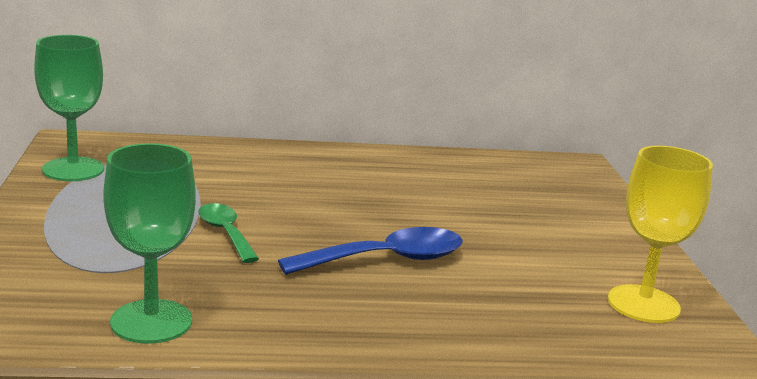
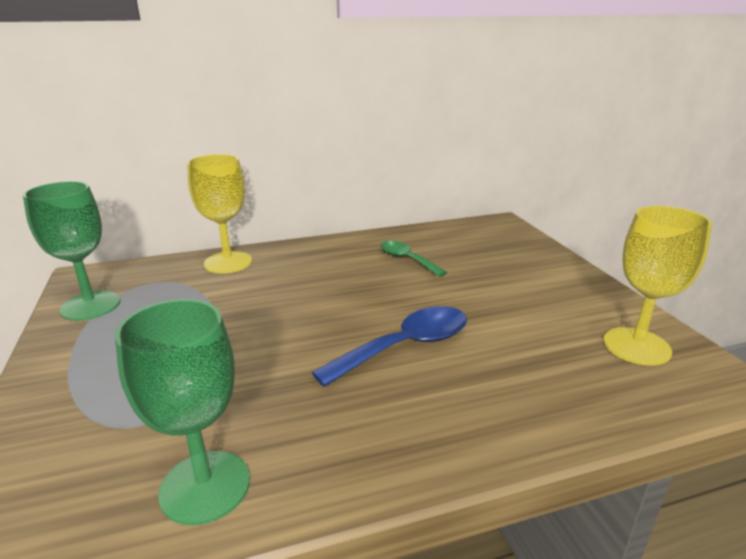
camera: 10 degrees left, 5 degrees up
(225, 233) = (251, 348): green spoon -> green spoon (407, 259)
(227, 153) = (228, 262): none -> yellow goblet

